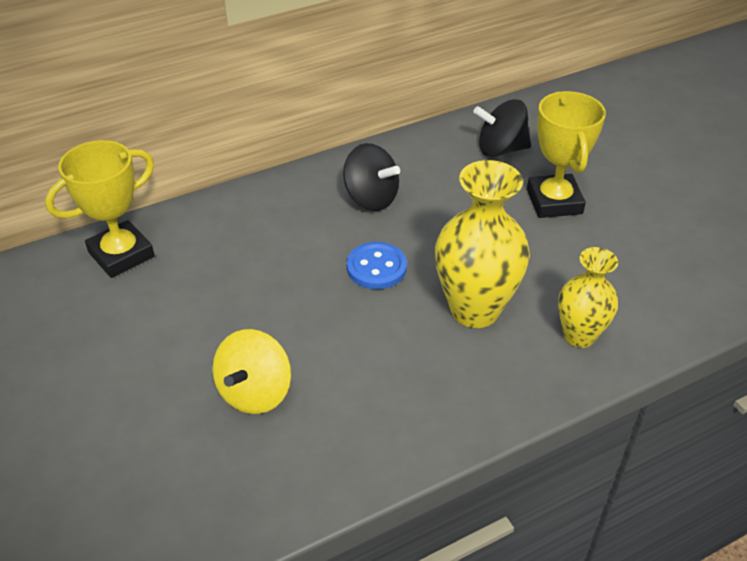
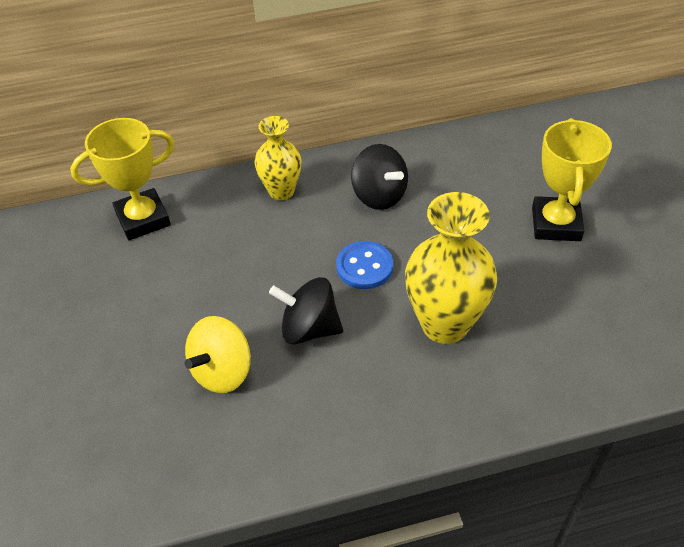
camera: 15 degrees right, 5 degrees up
(501, 149) = (519, 161): black spinning top -> black spinning top (309, 328)
(579, 336) = (538, 368): yellow vase -> yellow vase (281, 191)

